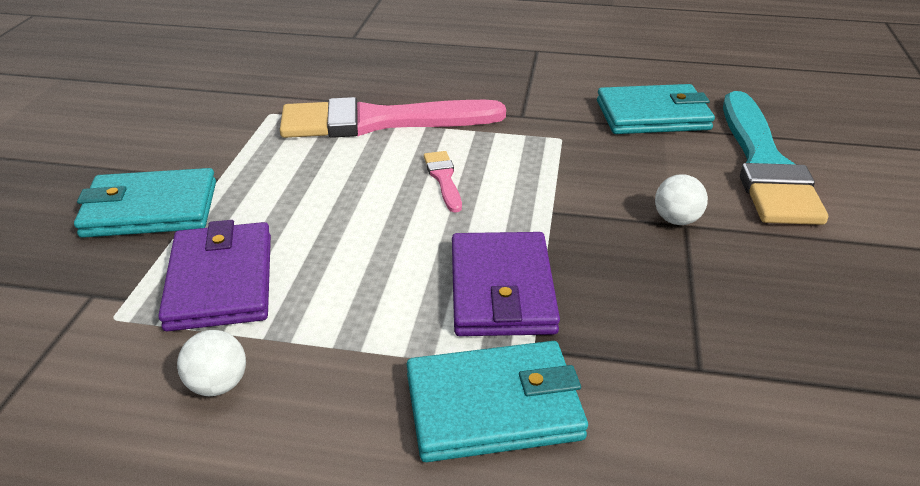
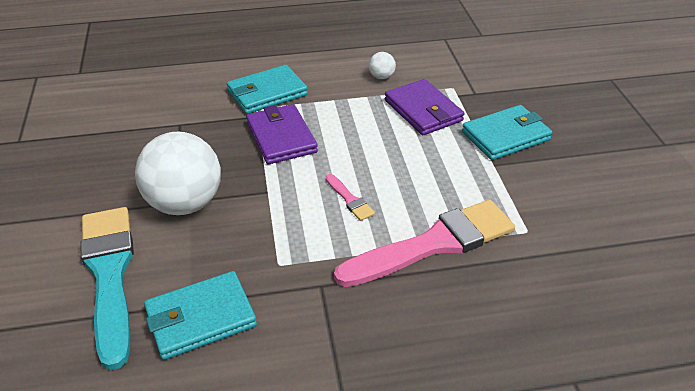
camera: 160 degrees right, 5 degrees up
(676, 220) = (185, 203): white ball -> white ball, size x2.40

